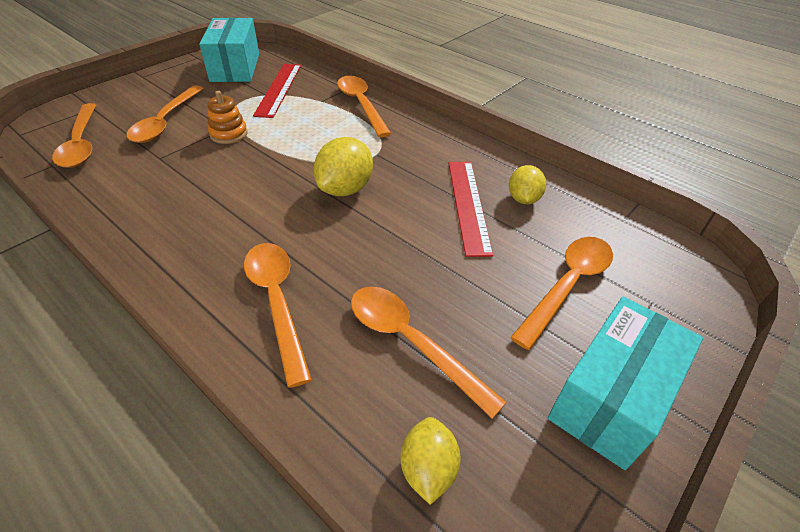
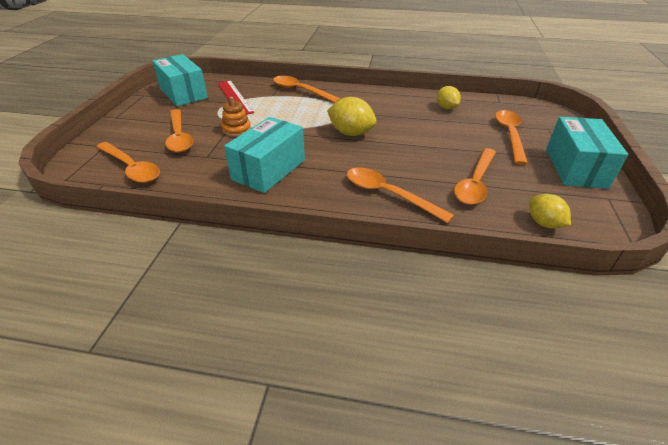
camera: 30 degrees left, 5 degrees down
(195, 202) = (269, 169): none -> turquoise box
(345, 189) = (351, 133): yellow lemon -> yellow lemon turned 60 degrees counterclockwise
(411, 342) = (475, 183): orange spoon -> orange spoon turned 75 degrees counterclockwise
(468, 205) = (424, 119): red ruler -> none

